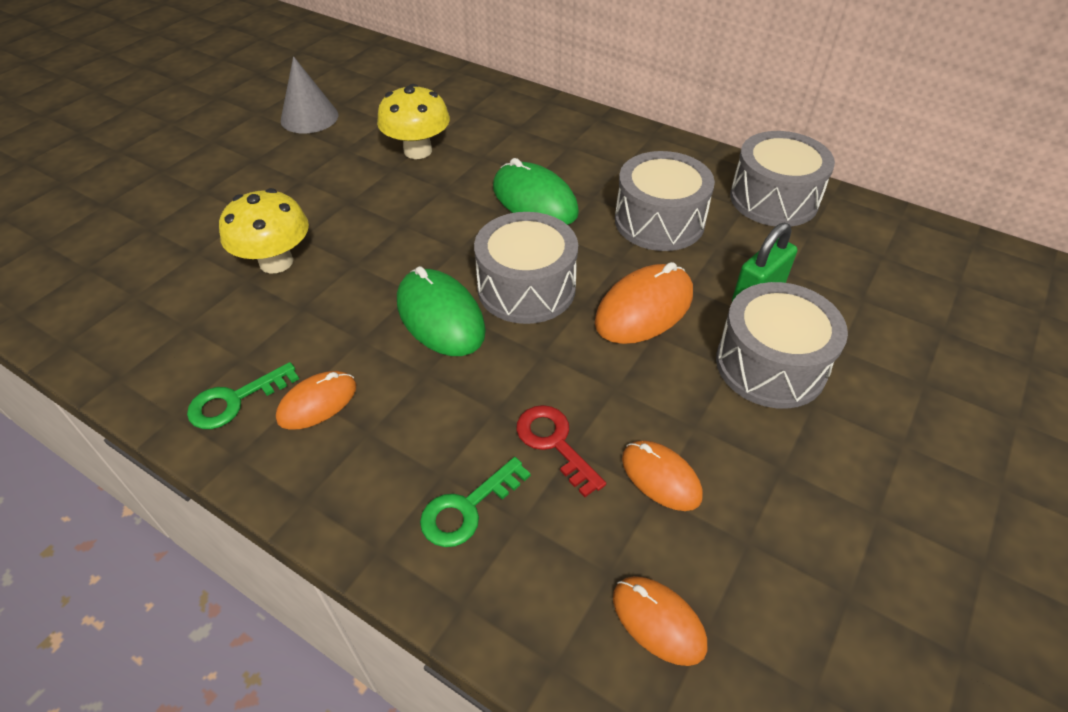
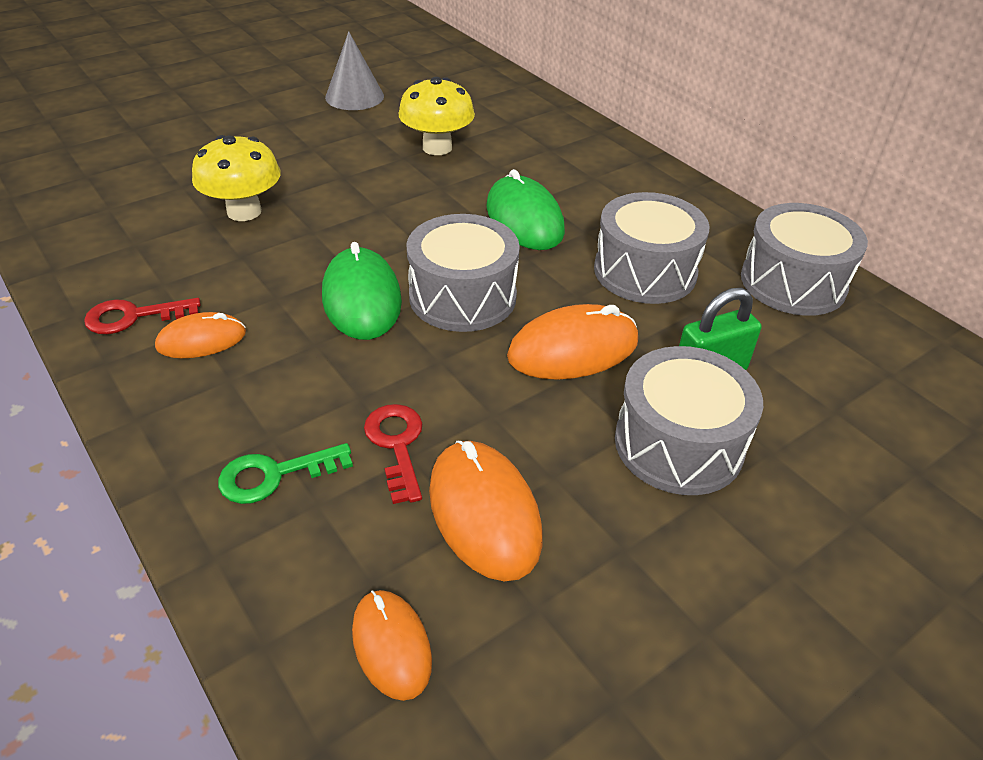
camera: 20 degrees right, 5 degrees down
(234, 401) = (133, 317): green key -> red key
(661, 477) = (484, 512): orange mouse -> orange mouse, size x1.60

